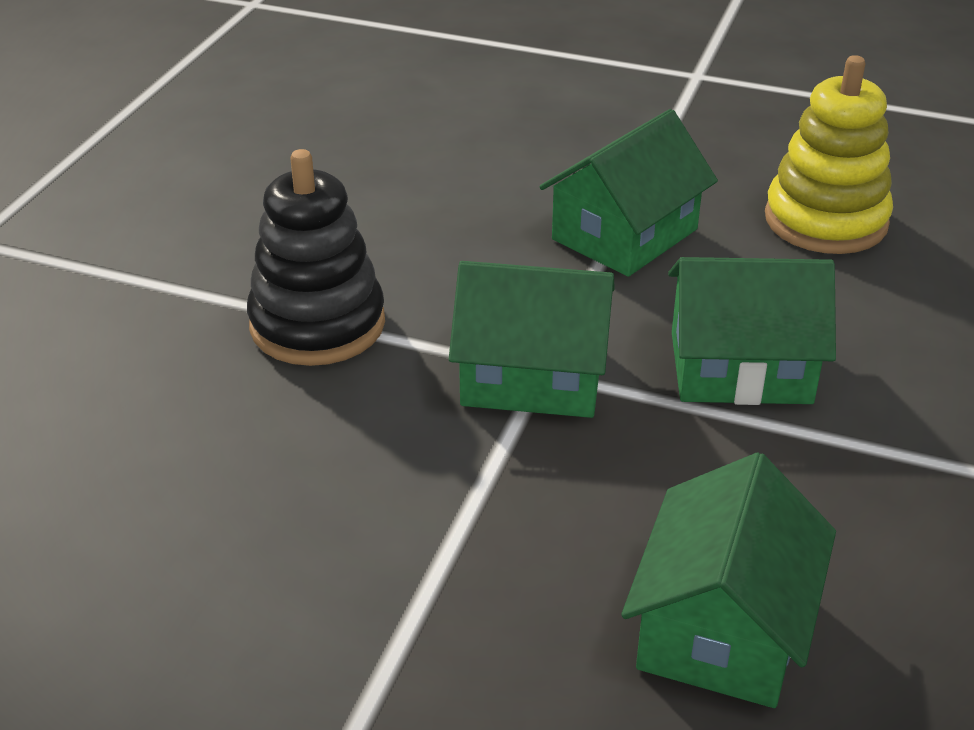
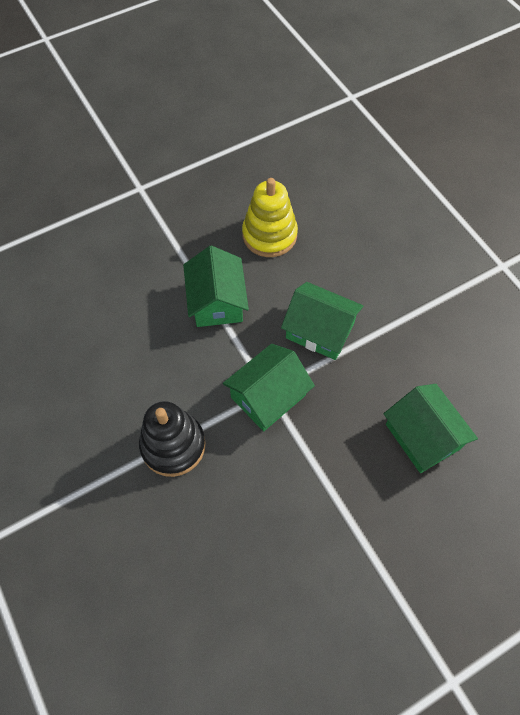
camera: 50 degrees left, 25 degrees up
(740, 368) = (319, 330): green house -> green house turned 75 degrees clockwise

